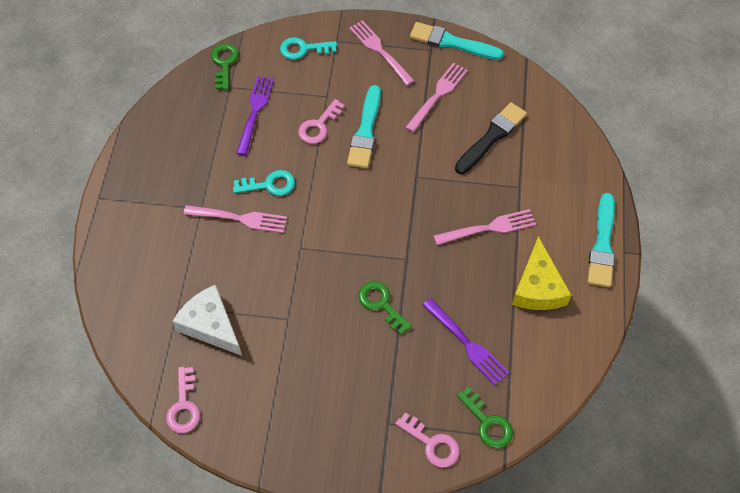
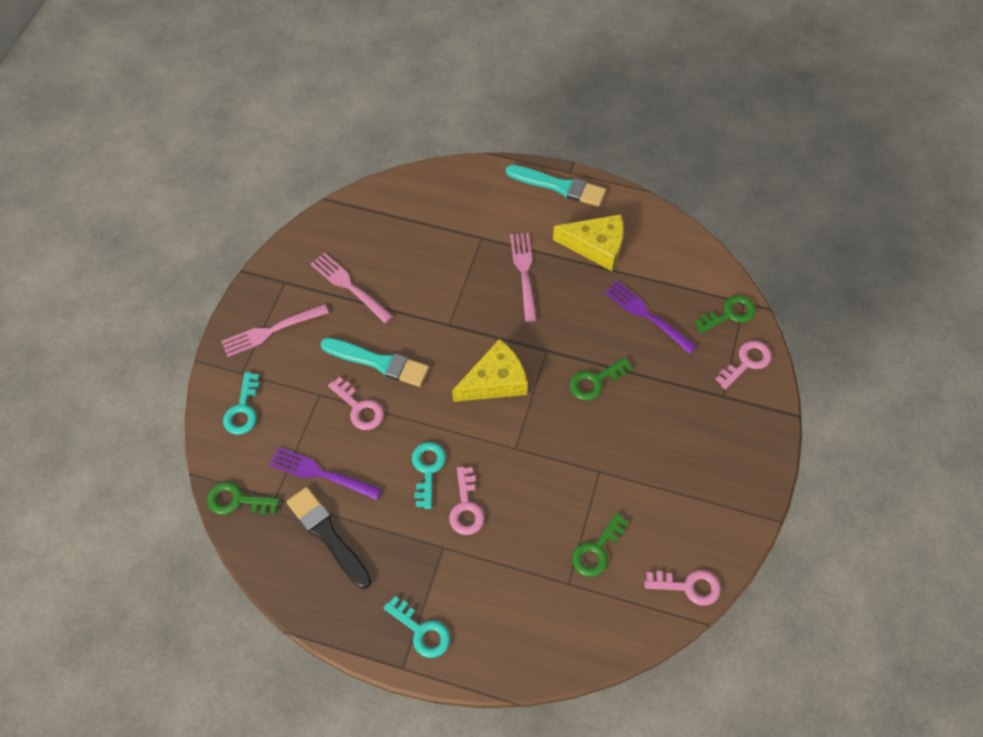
camera: 80 degrees left, 0 degrees up
(128, 205) = (421, 631): none -> turquoise key
(210, 325) = (596, 550): white cheese -> green key
(239, 218) = (466, 507): pink fork -> pink key
(365, 221) = (495, 381): none -> yellow cheese
(452, 42) = (281, 260): turquoise brush -> none
(466, 343) = (647, 316): purple fork -> purple fork turned 105 degrees counterclockwise
(491, 137) = (416, 249): black brush -> black brush (328, 535)

